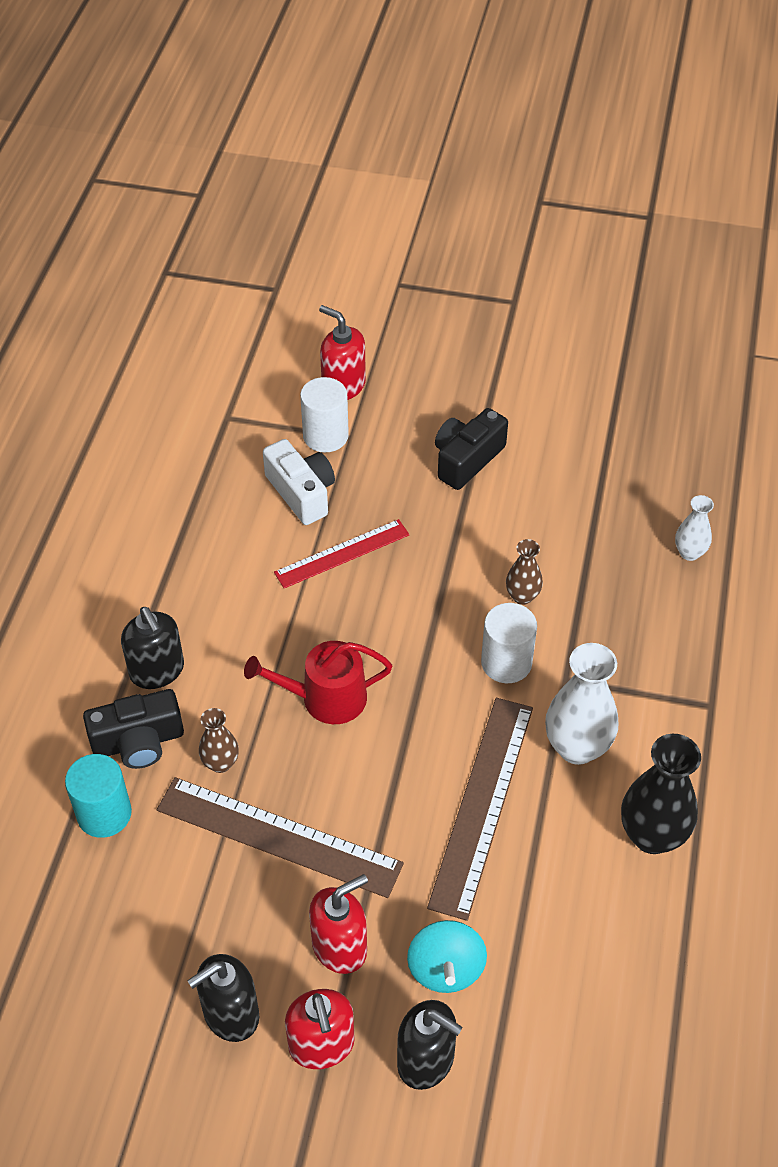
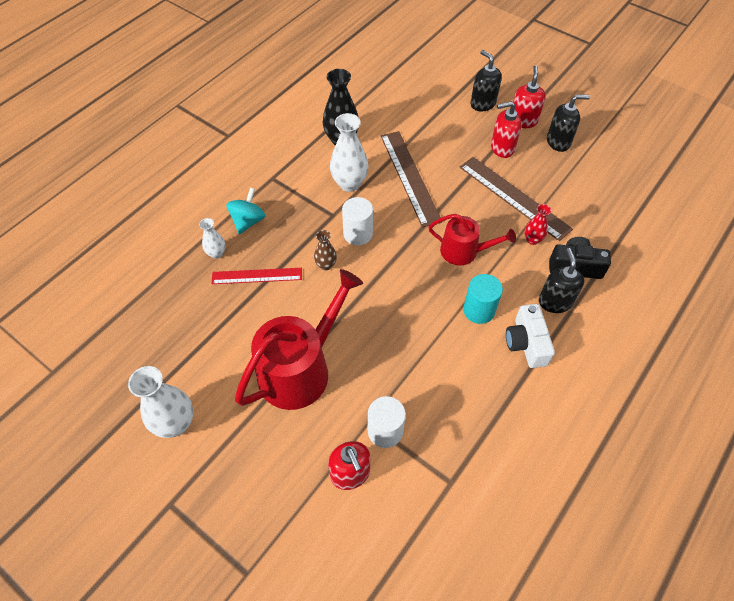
camera: 155 degrees left, 5 degrees up
(104, 813) = (600, 237): turquoise cylinder -> turquoise cylinder (479, 310)
(220, 763) = (532, 240): brown vase -> red vase
(301, 493) = (422, 389): white camera -> white camera (526, 343)
(342, 554) = (416, 333): red ruler -> red ruler (257, 276)
(446, 968) = (460, 127): turquoise spinning top -> turquoise spinning top (248, 221)
(467, 459) = (300, 369): black camera -> red watering can
(481, 804) = (410, 177): brown ruler -> brown ruler turned 60 degrees counterclockwise
(567, 360) = (175, 423): none -> white vase

